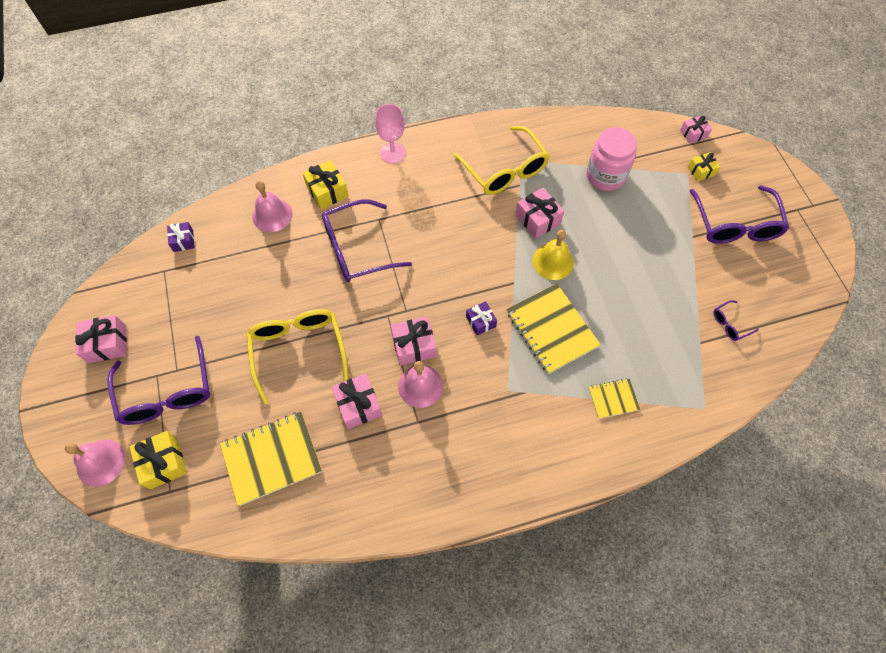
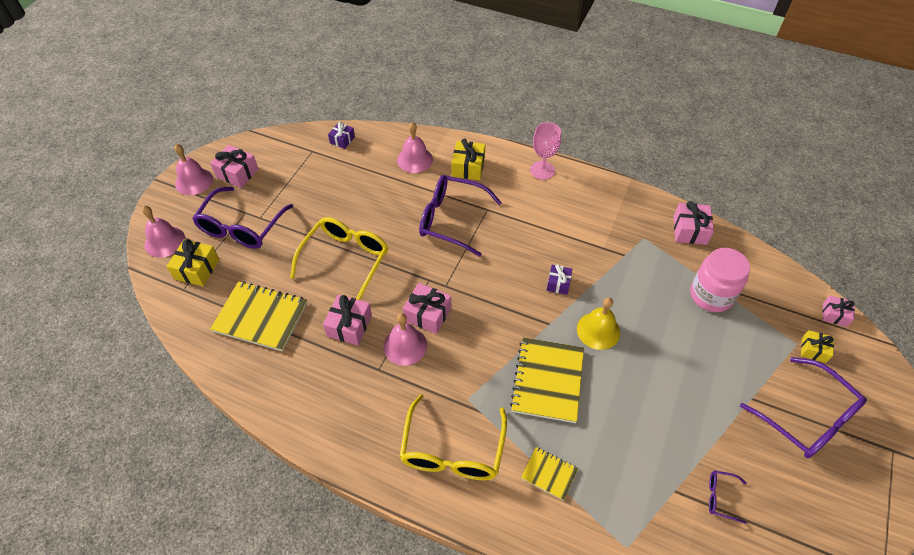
camera: 40 degrees right, 10 degrees down
(67, 383) = (194, 181): none -> pink bell
(480, 321) = (495, 333): purple gift -> purple gift (558, 283)
(505, 170) = (622, 236): yellow glasses -> yellow glasses (452, 451)
(537, 219) = (616, 290): pink gift -> pink gift (689, 230)
(735, 225) = (807, 418): purple glasses -> purple glasses turned 75 degrees counterclockwise

